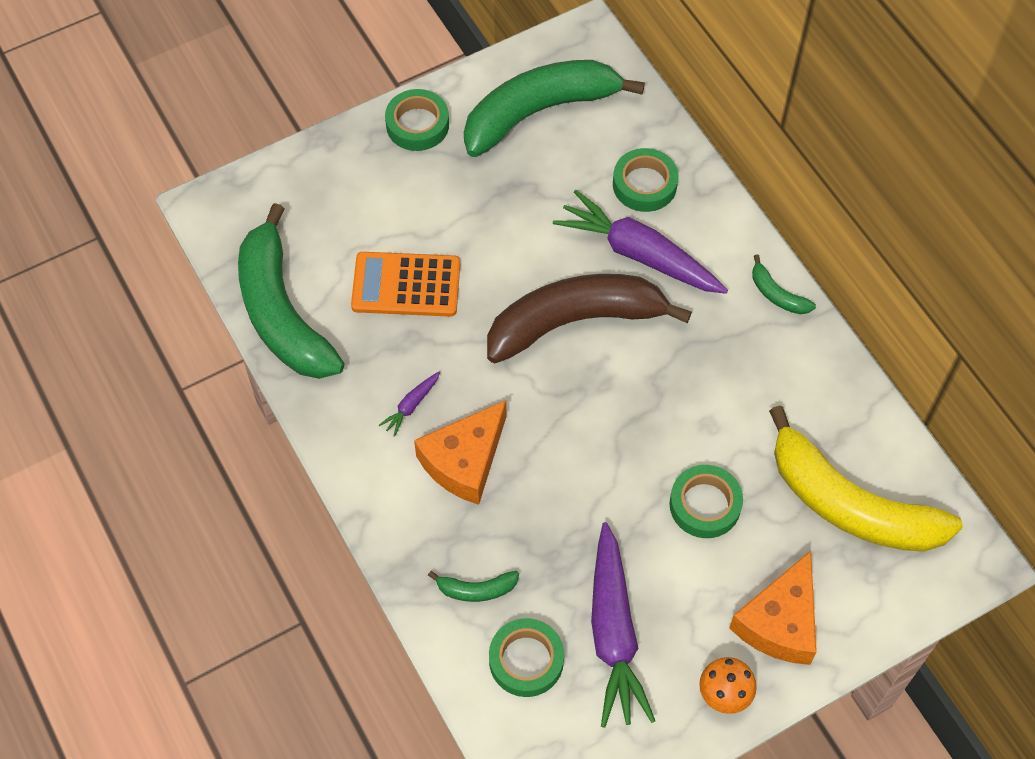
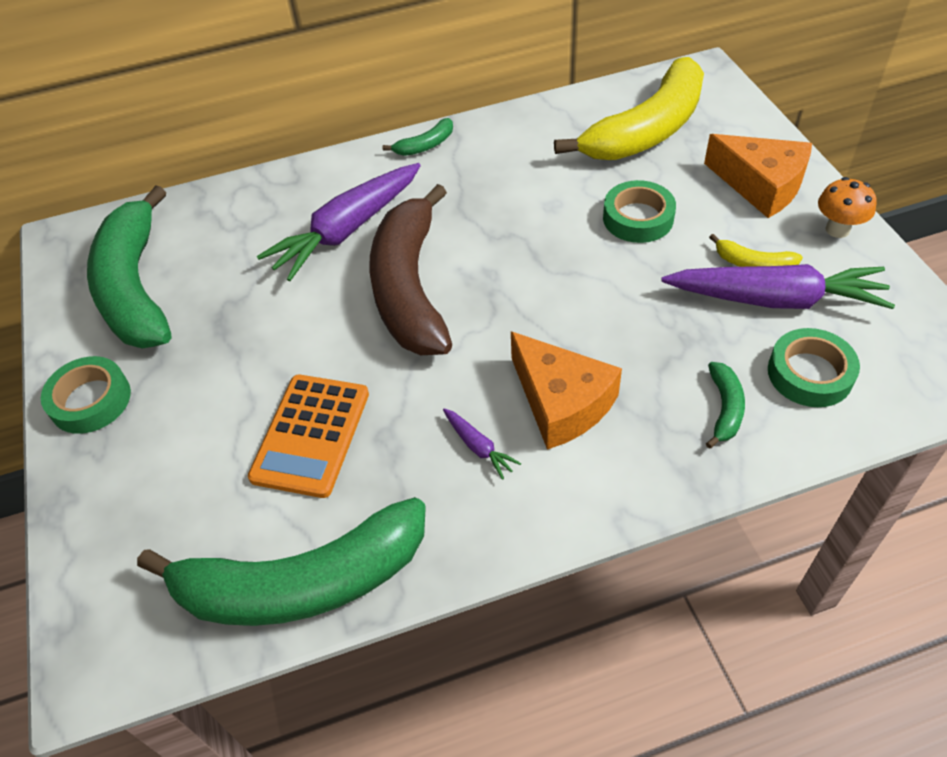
camera: 75 degrees left, 10 degrees down
(644, 184) = (267, 217): green tape -> none
(659, 613) = (753, 263): none -> yellow banana

